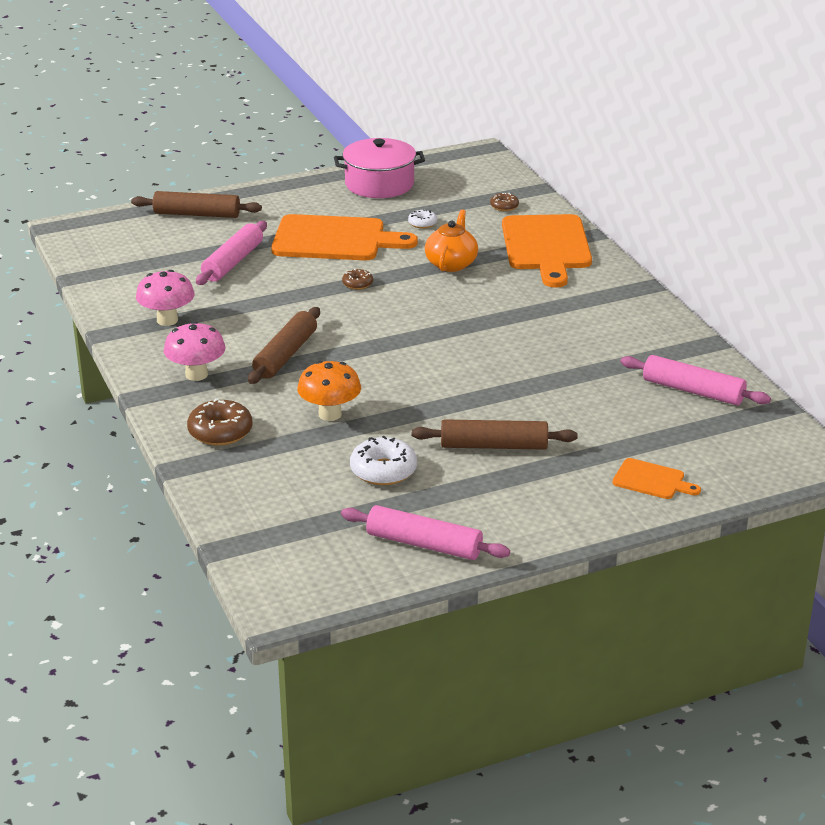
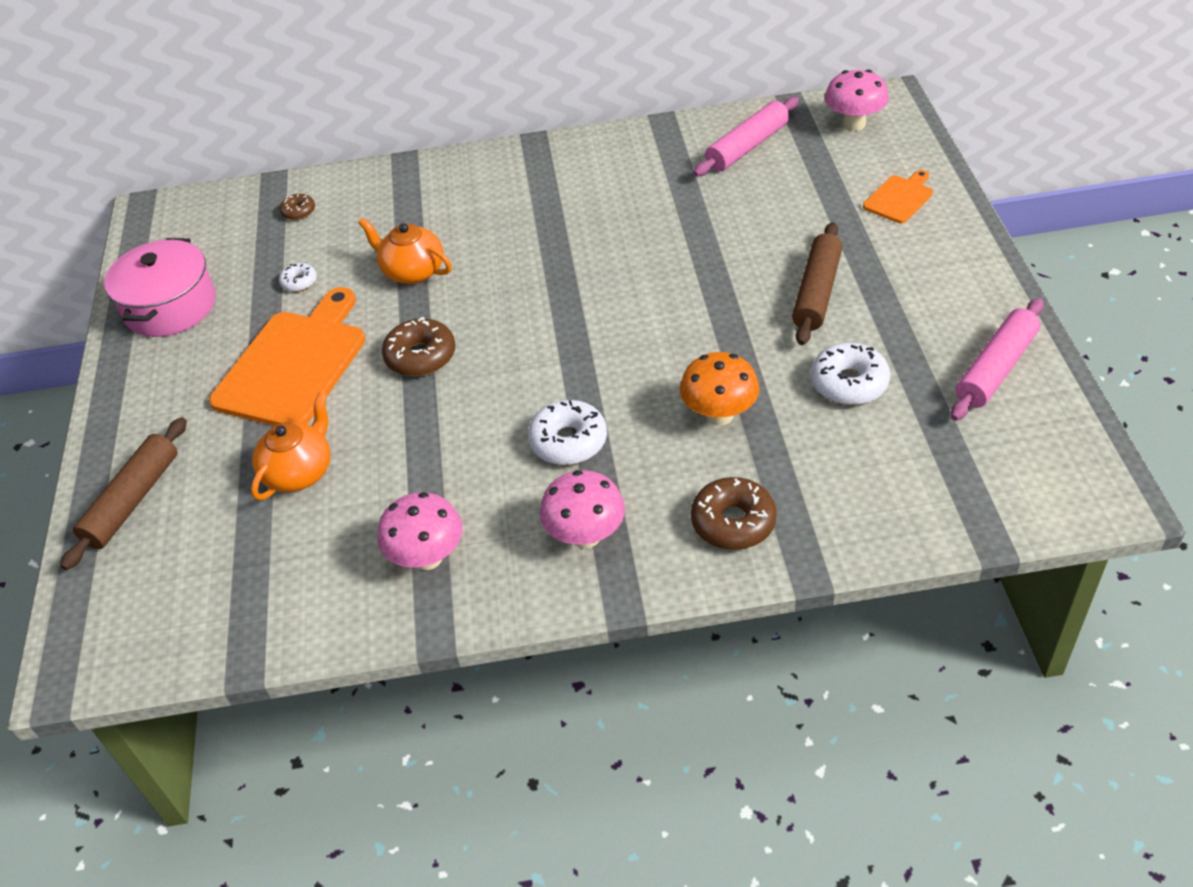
camera: 70 degrees left, 15 degrees up
(233, 262) = (299, 472): pink rolling pin -> orange teapot
(285, 355) = (568, 441): brown rolling pin -> white donut
(357, 284) = (421, 356): brown donut -> brown donut, size x1.81
(546, 246) = (412, 194): orange cutting board -> none
(763, 446) = (854, 124): none -> pink mushroom

